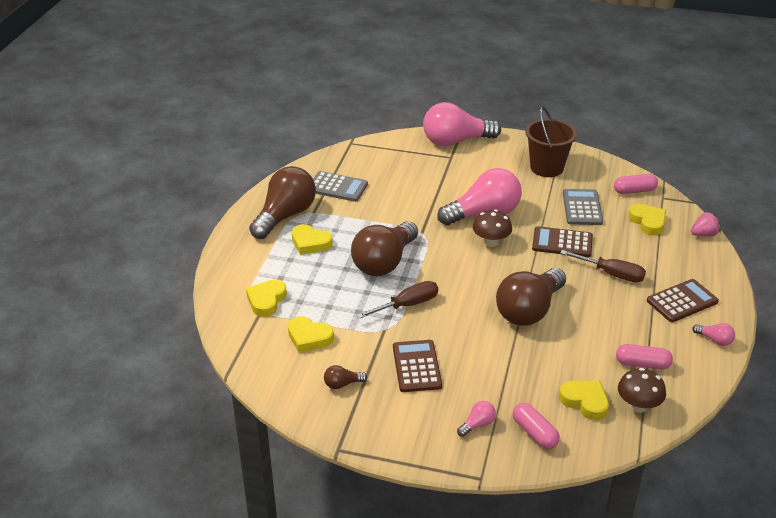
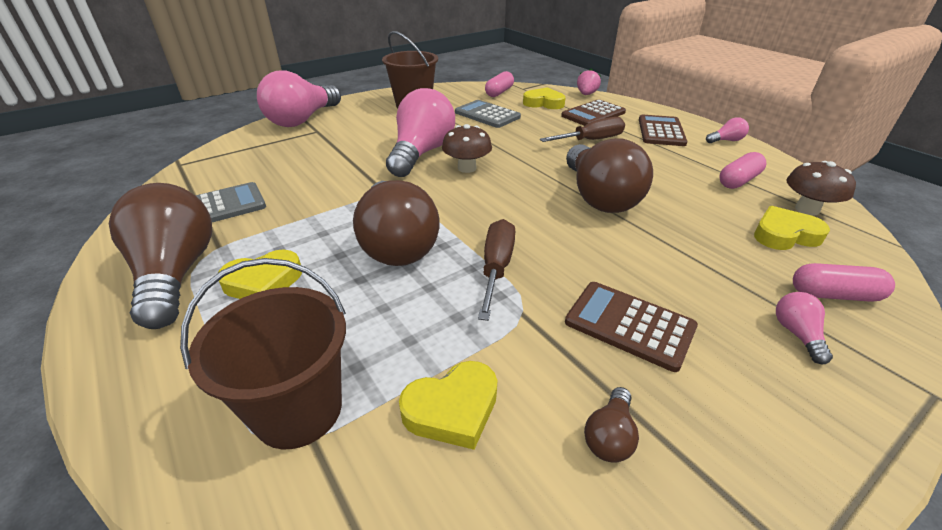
camera: 50 degrees left, 0 degrees up
(266, 300) = (298, 410): yellow heart -> brown bucket
(562, 243) = (519, 140): brown calculator -> brown calculator (593, 114)

